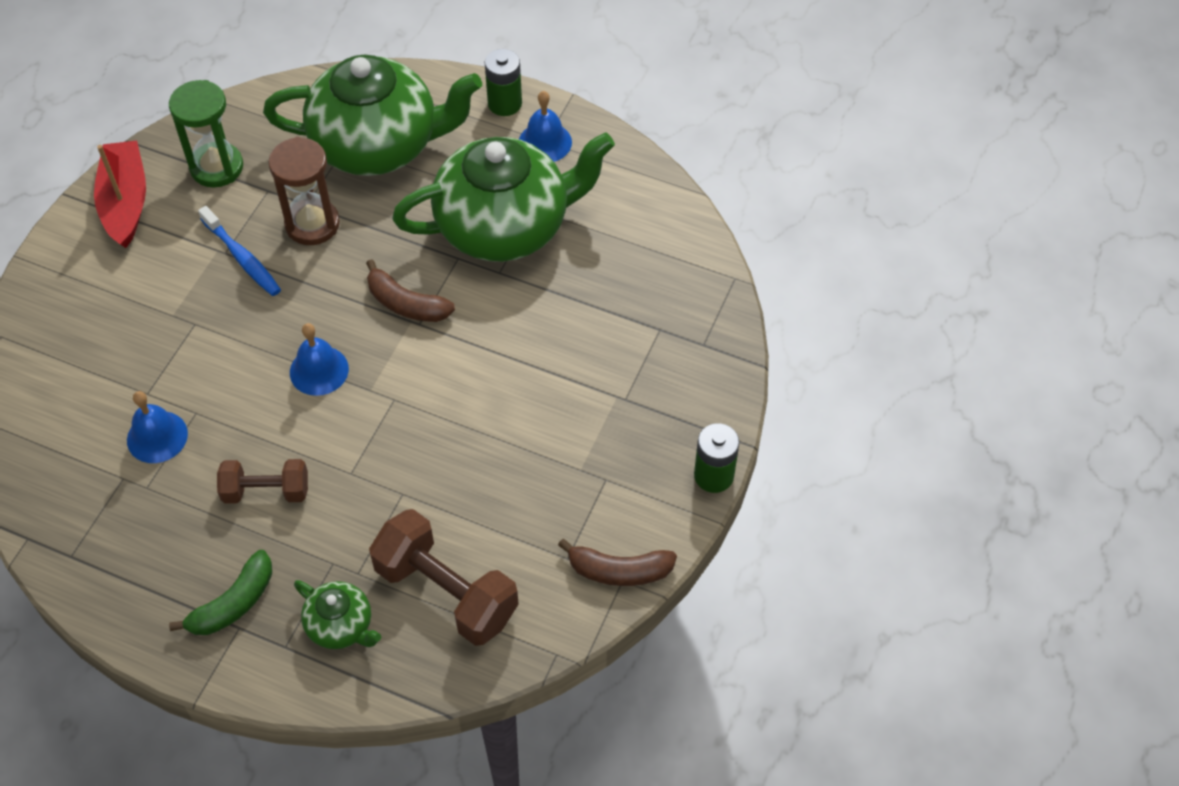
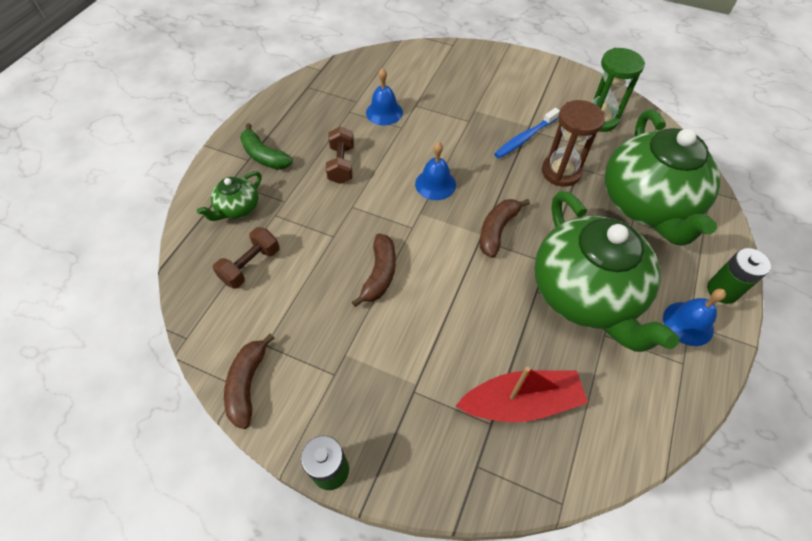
camera: 90 degrees right, 0 degrees up
(125, 202) = (559, 81): red boat -> red boat (521, 402)
(446, 592) = (251, 265): brown dumbbell -> brown dumbbell, size x0.60
(468, 435) = (380, 274): none -> brown banana

